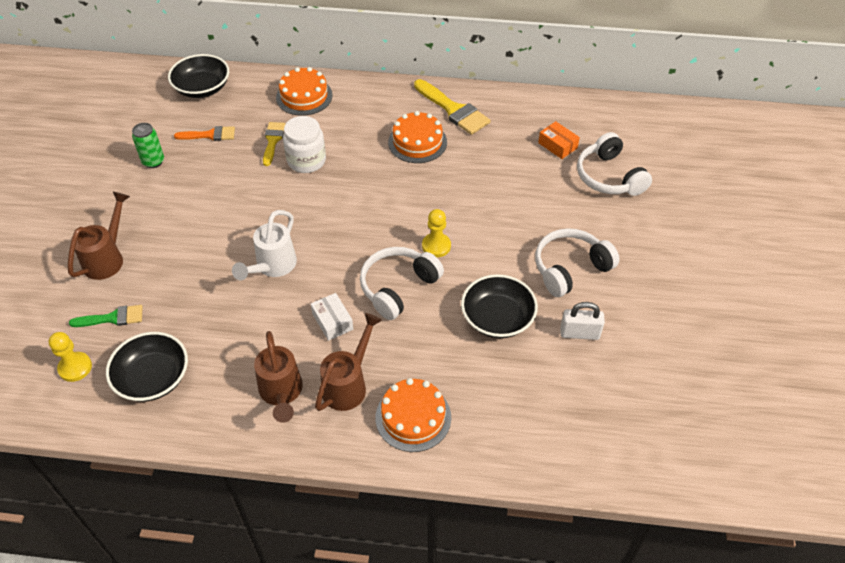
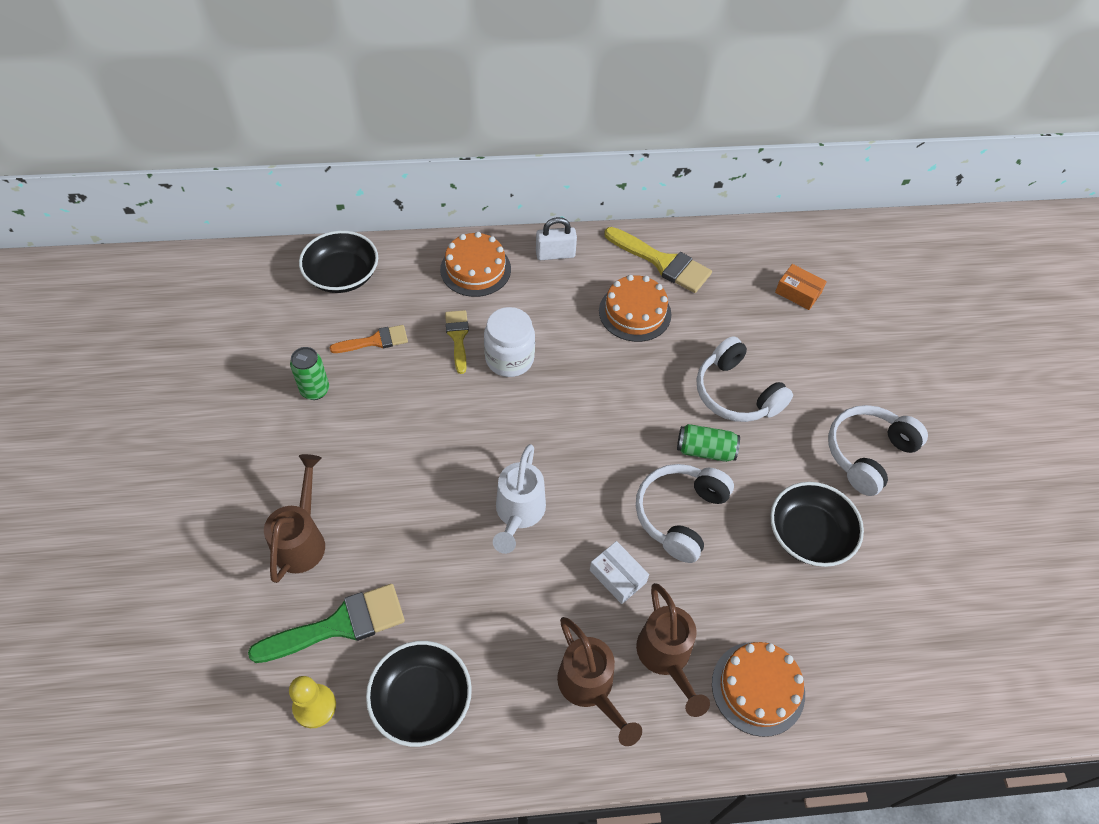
camera: 15 degrees left, 5 degrees up
(113, 318) = (339, 625): green brush -> green brush, size x1.64
(348, 384) = (666, 658): brown watering can -> brown watering can turned 150 degrees clockwise
(436, 246) = (705, 450): yellow pawn -> green can
(579, 333) = (907, 537): white padlock -> white padlock (555, 254)
(609, 177) = (869, 325): white headphones -> white headphones (736, 393)

